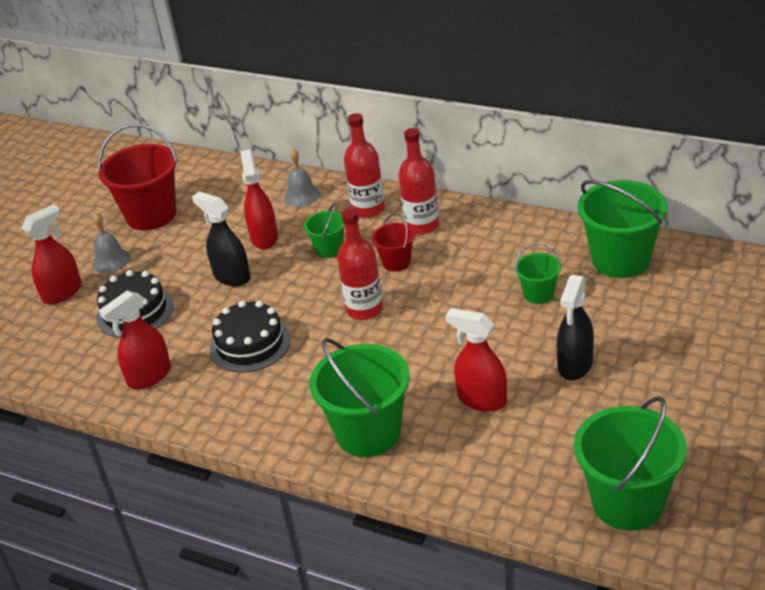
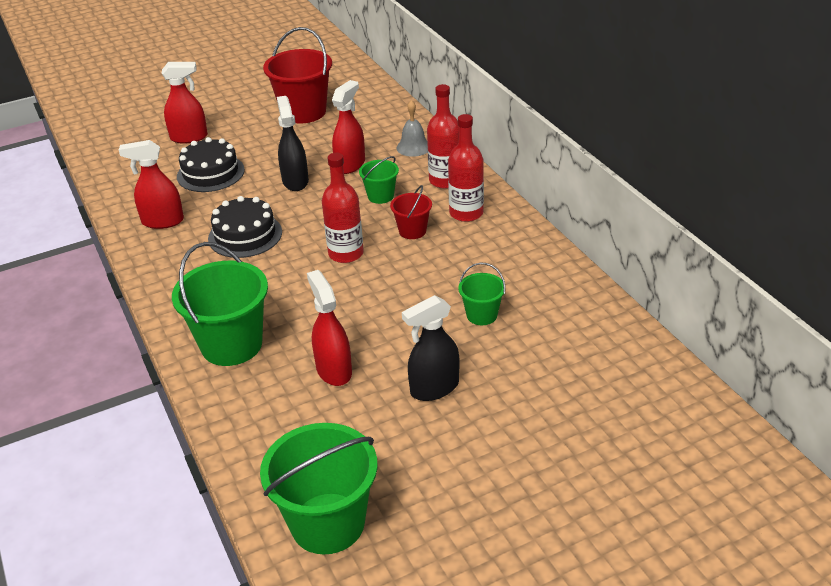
camera: 35 degrees right, 0 degrees up
(111, 261) = (241, 131): grey bell -> none
(621, 260) = (583, 325): green bucket -> none

